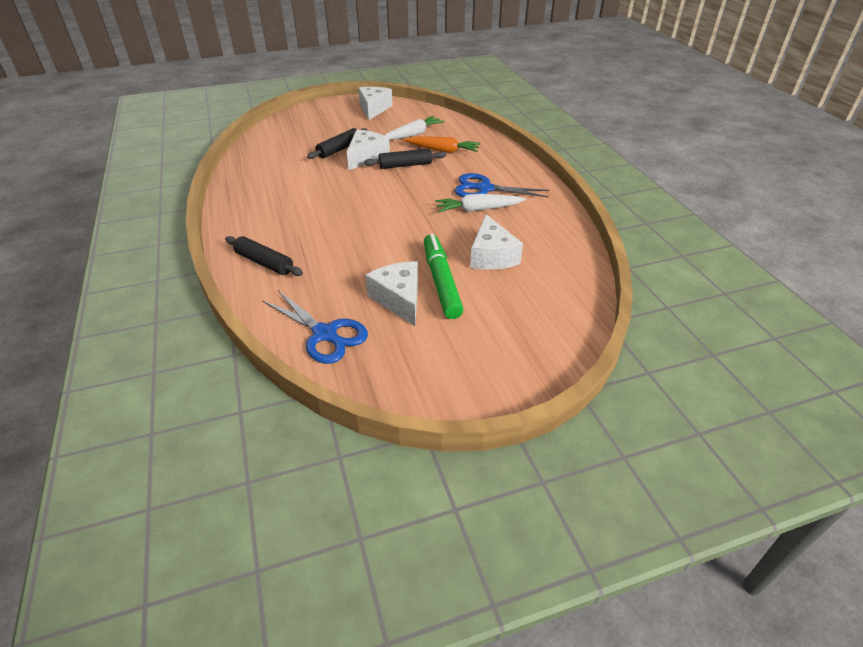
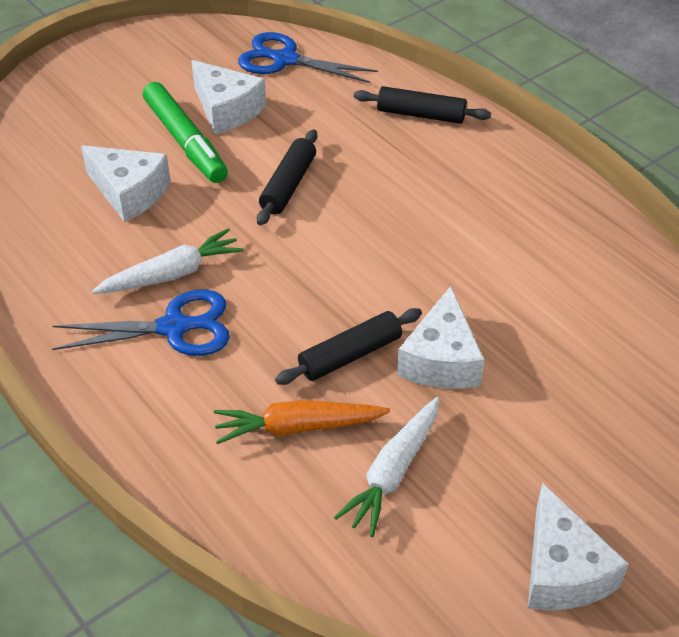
camera: 160 degrees right, 5 degrees up
(339, 149) = (512, 369): black rolling pin -> black rolling pin (288, 185)
(491, 256) = (129, 192): white cheese -> white cheese turned 150 degrees clockwise

